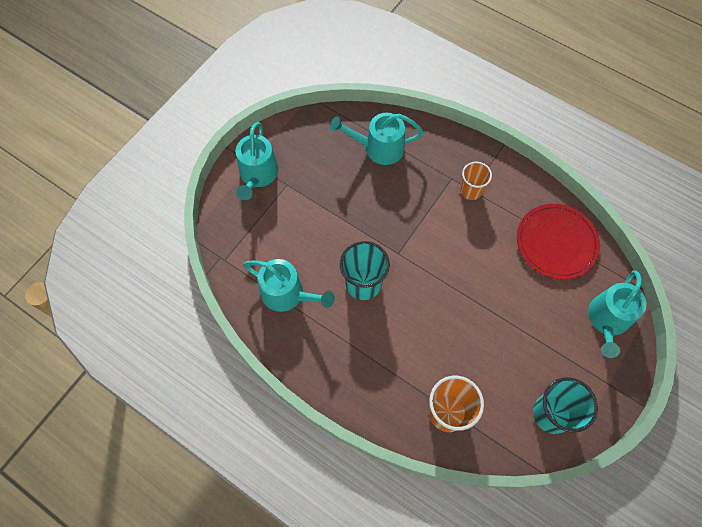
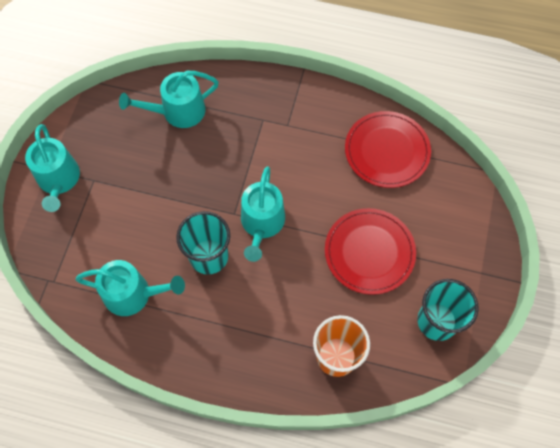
camera: 20 degrees left, 0 degrees up
(471, 191) = (286, 126): orange cup -> none
(509, 329) = (369, 252): none -> red plate
(607, 320) = (460, 211): turquoise watering can -> turquoise watering can (262, 223)

